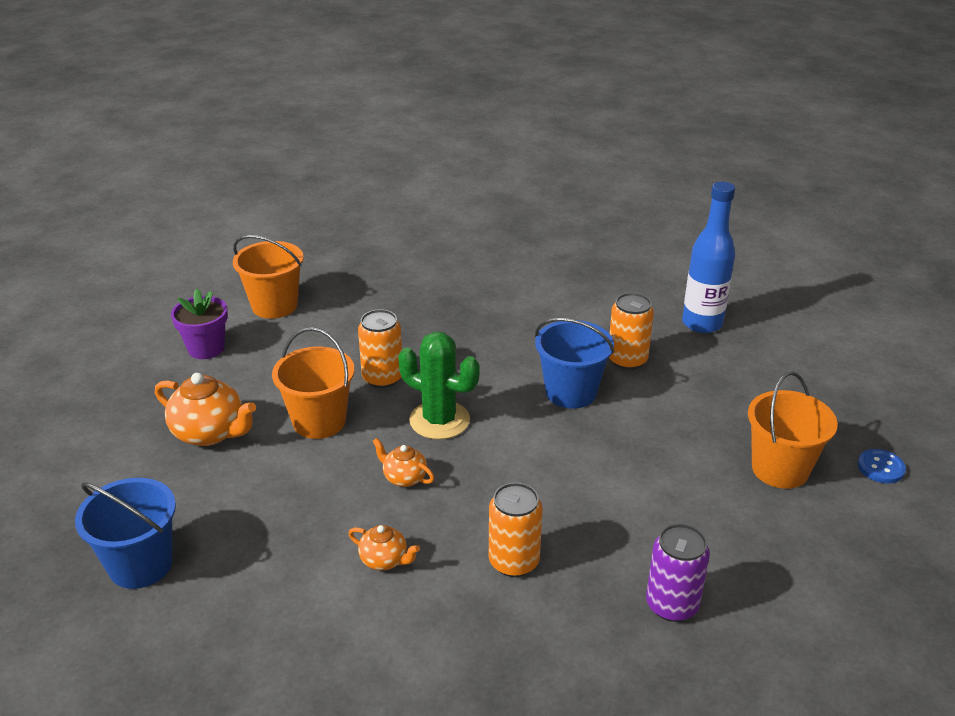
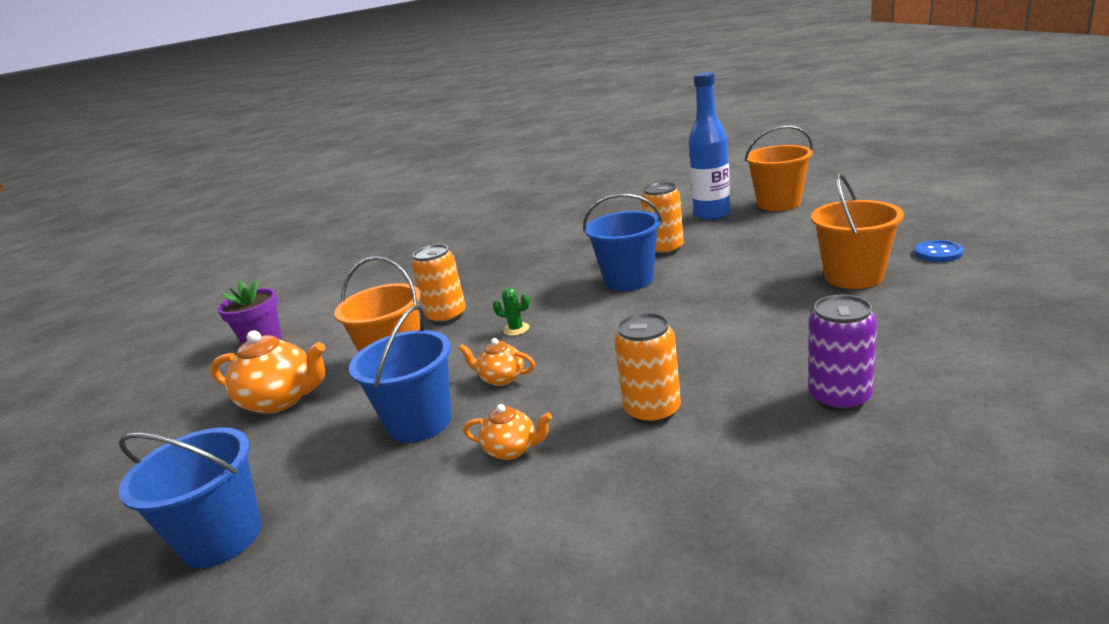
camera: 10 degrees left, 10 degrees down
(274, 306) = (324, 297): orange bucket -> orange bucket (779, 203)
(320, 503) = (420, 422): none -> blue bucket
(439, 420) = (516, 329): green cactus -> green cactus, size x0.43

